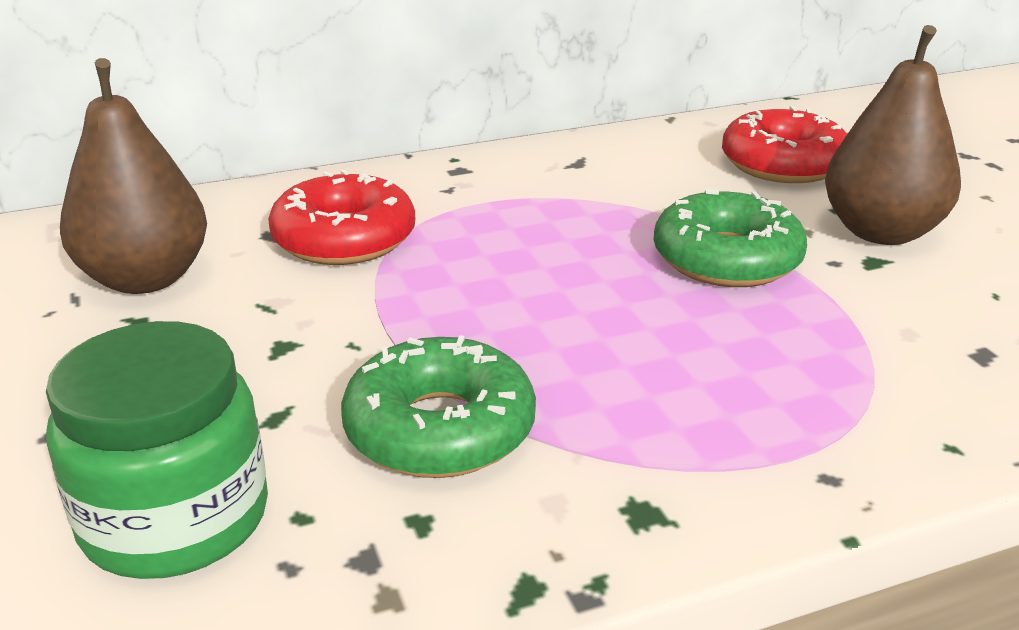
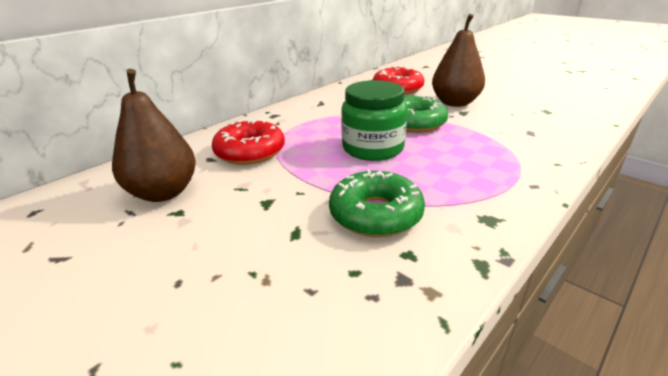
camera: 25 degrees left, 0 degrees up
(175, 518) = (293, 296): green jar -> green jar (373, 148)

